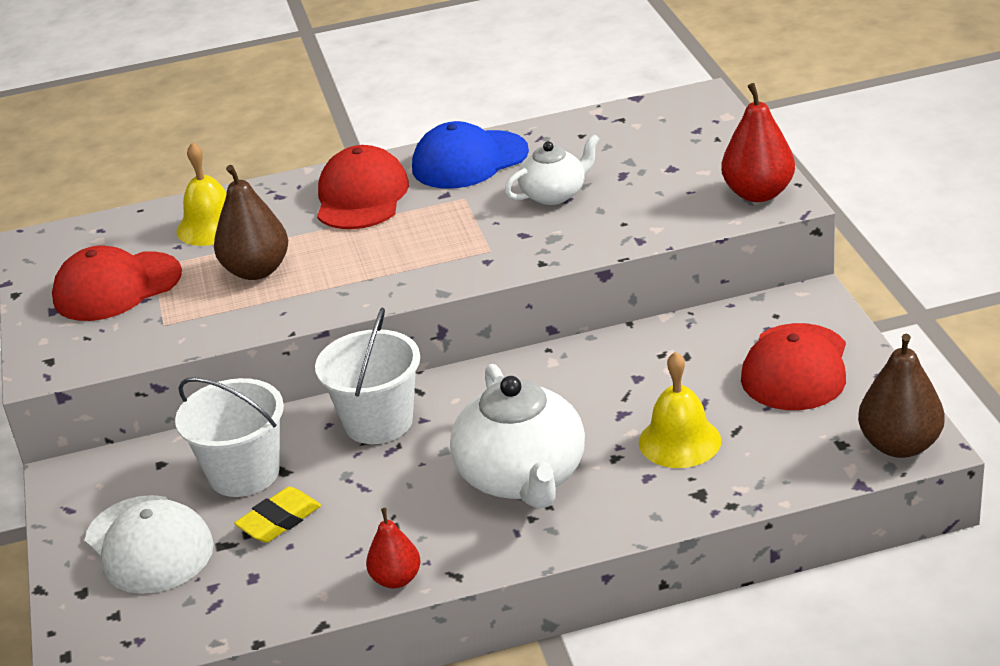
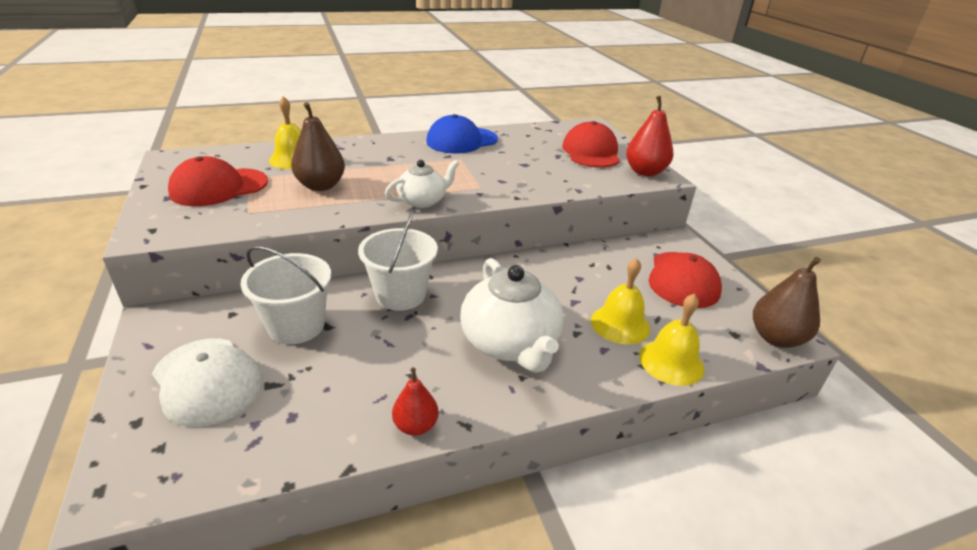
camera: 10 degrees left, 0 degrees up
(279, 520) = (320, 366): yellow eraser -> none
(361, 196) = (394, 152): red cap -> red cap (591, 152)
(554, 194) = (517, 161): white teapot -> white teapot (423, 201)
(735, 487) = (671, 362): none -> yellow bell

